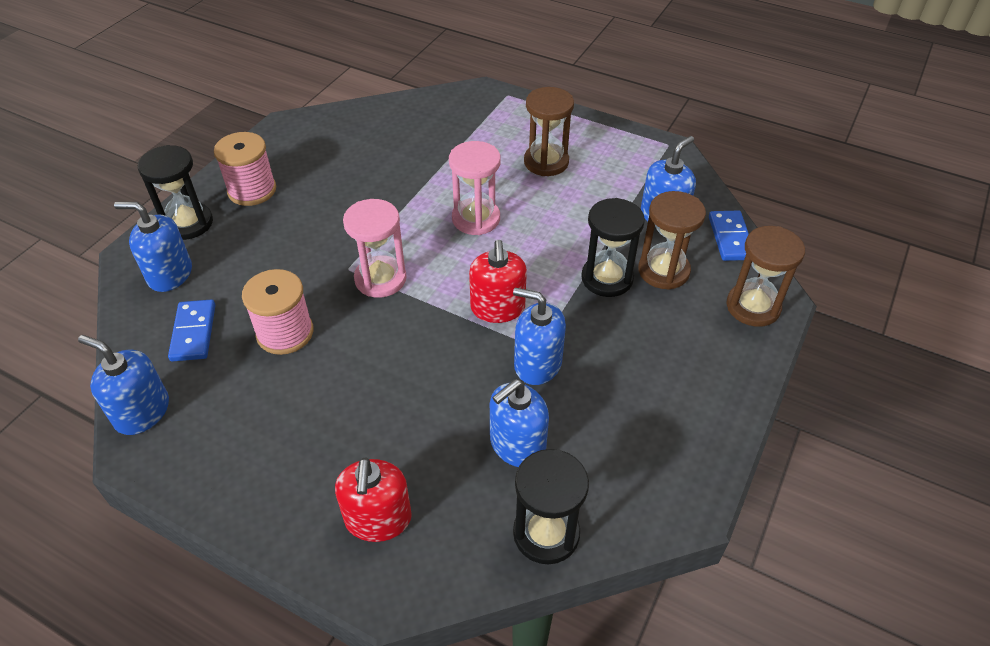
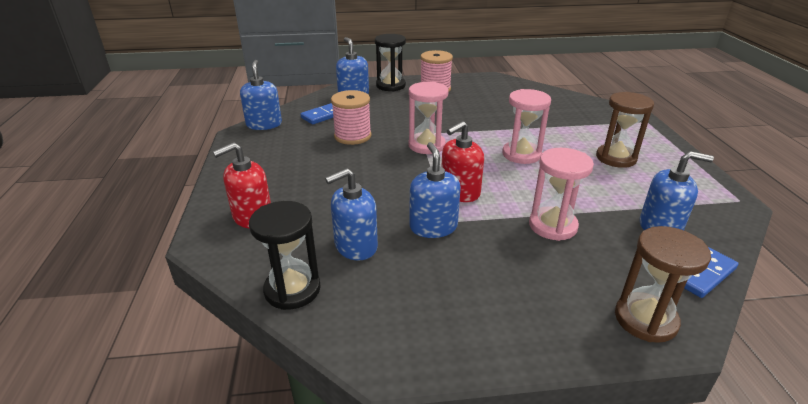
camera: 55 degrees right, 15 degrees down
(517, 444) = (355, 246): blue soap dispenser -> blue soap dispenser turned 45 degrees counterclockwise
(607, 278) = (552, 226): black hourglass -> pink hourglass
(663, 271) = (603, 250): brown hourglass -> none

